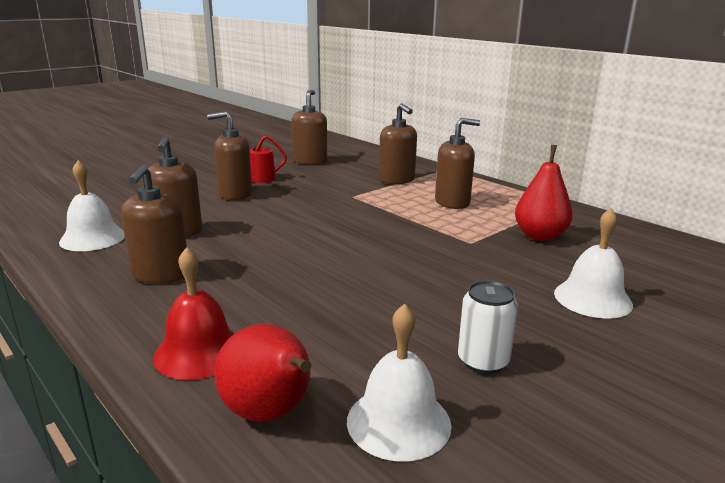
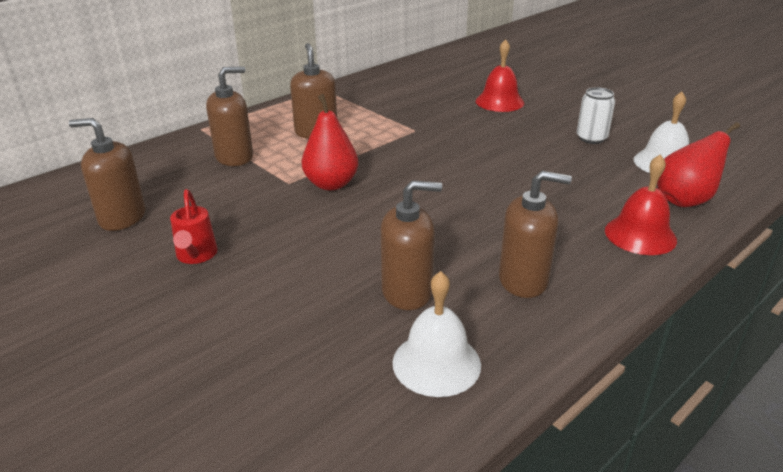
camera: 90 degrees left, 10 degrees up
(235, 194) = (265, 266): brown soap dispenser -> none
(540, 236) = (398, 105): red pear -> red pear (331, 184)
(592, 298) = (499, 102): white bell -> red bell

